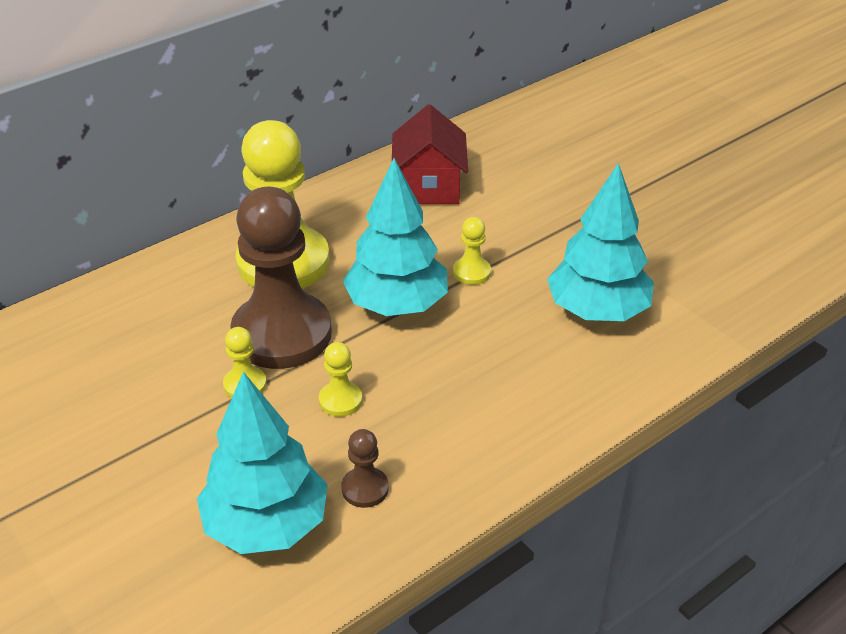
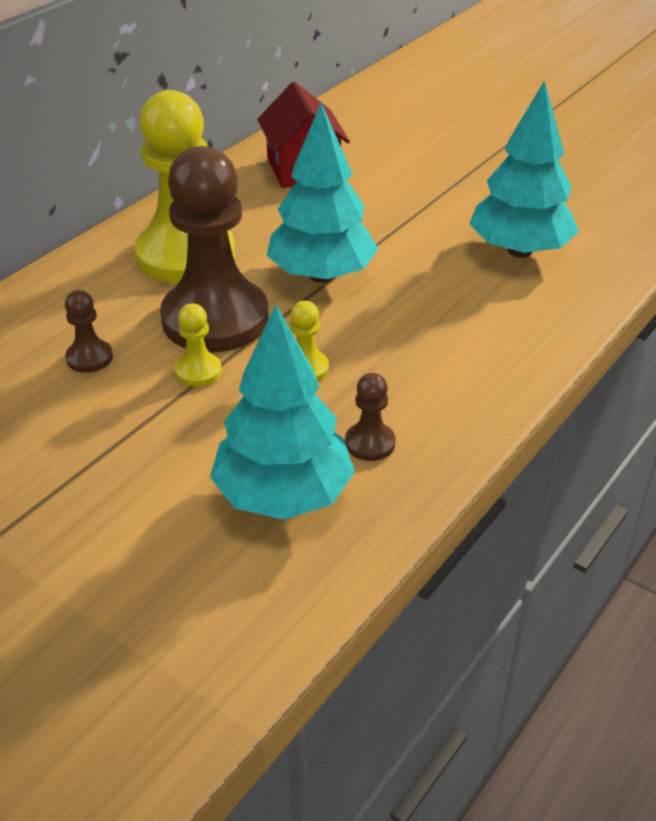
camera: 15 degrees left, 0 degrees up
(158, 353) = (89, 358): none -> brown pawn
(471, 272) = (382, 236): yellow pawn -> none

